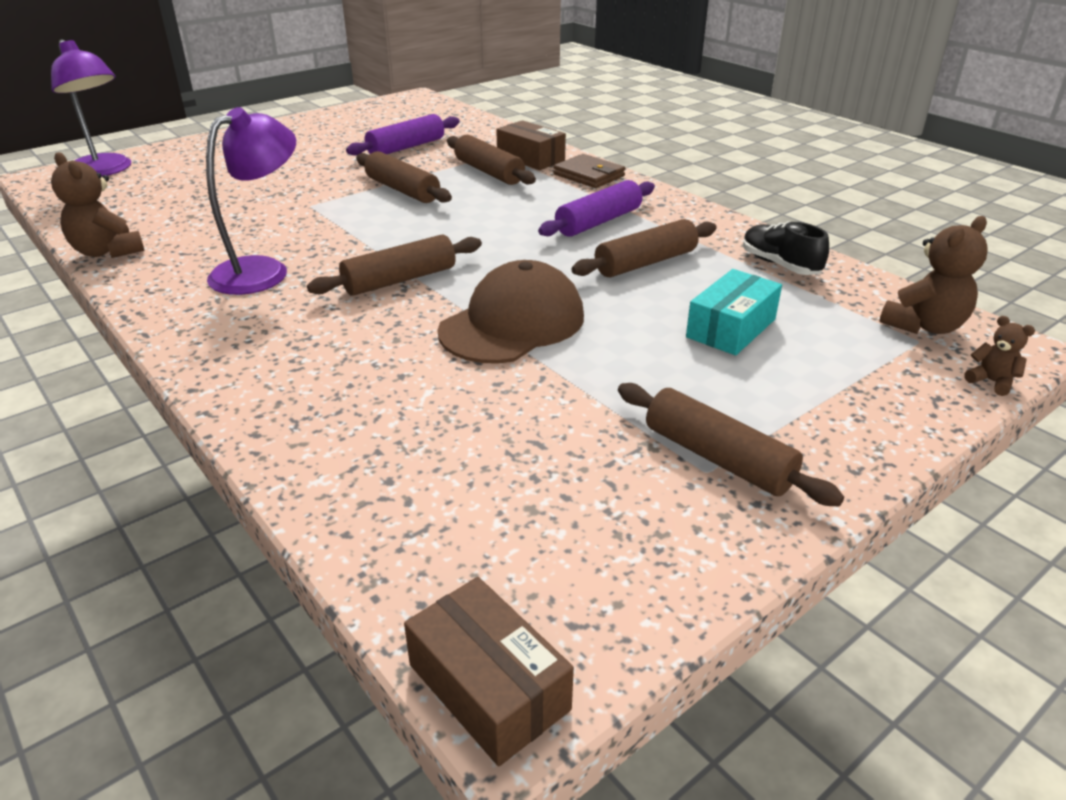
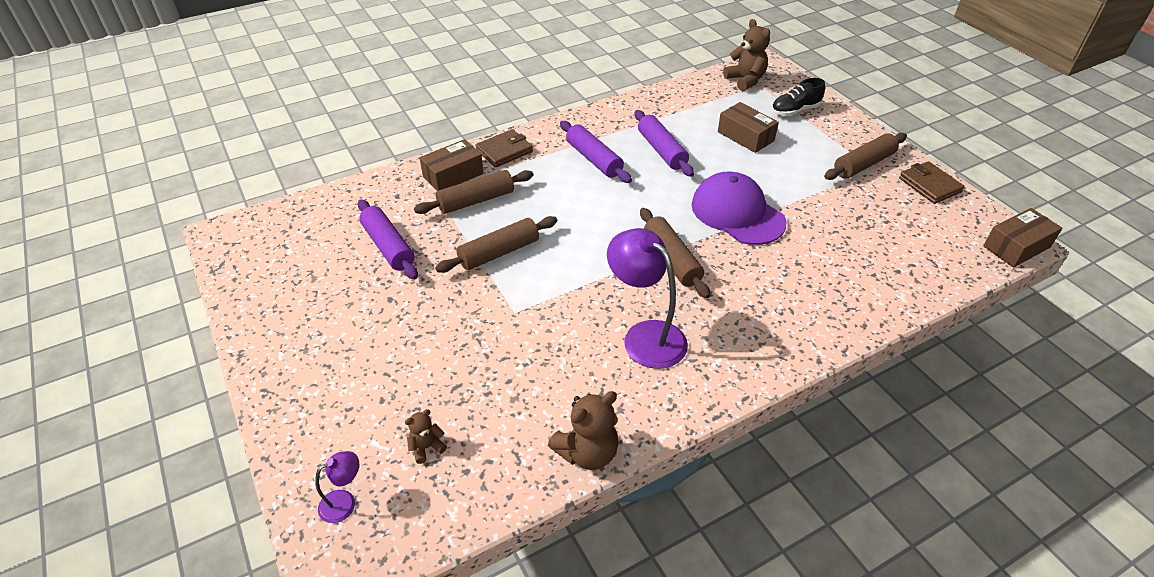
camera: 80 degrees left, 10 degrees up
(105, 171) = (344, 502): purple lamp -> purple lamp, size x0.48
(512, 323) = (737, 213): brown cap -> purple cap
(645, 263) = (661, 150): brown rolling pin -> purple rolling pin
(687, 553) = (929, 185): none -> brown wallet
(731, 328) = (745, 136): turquoise box -> brown box
(780, 265) = (672, 104): black shoe -> black shoe (795, 110)
(991, 382) = (796, 79): brown teddy bear -> brown teddy bear (427, 447)

